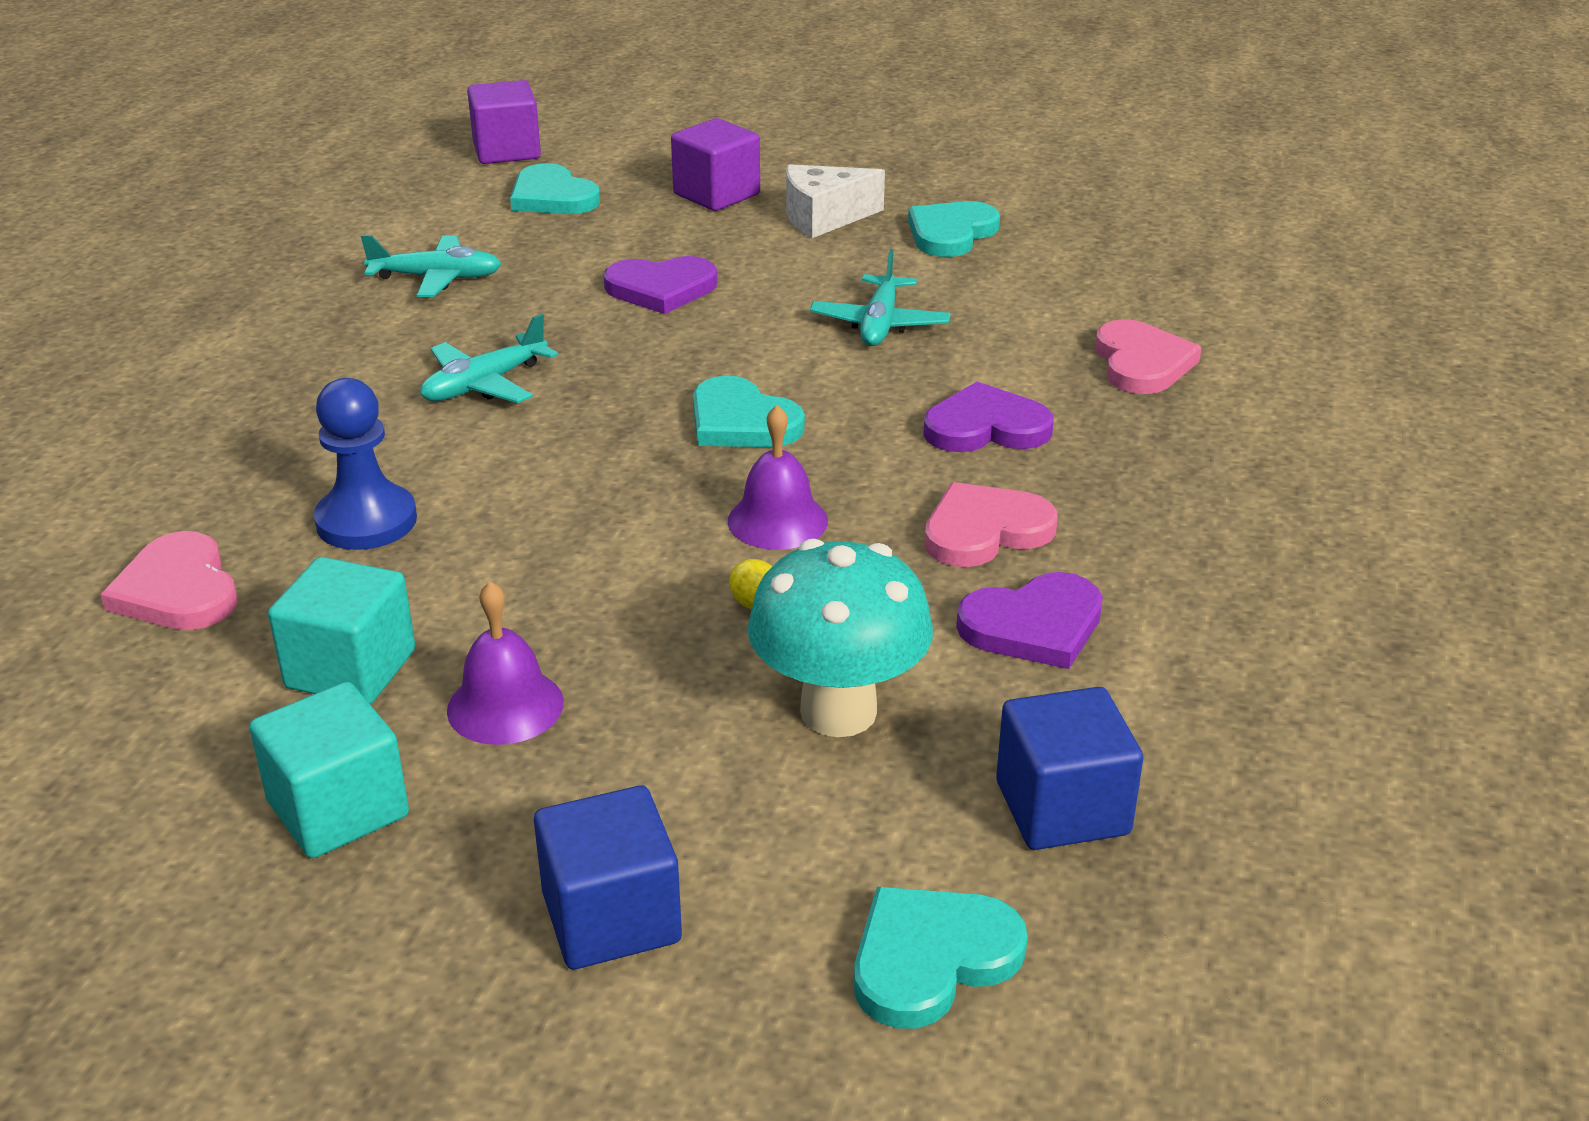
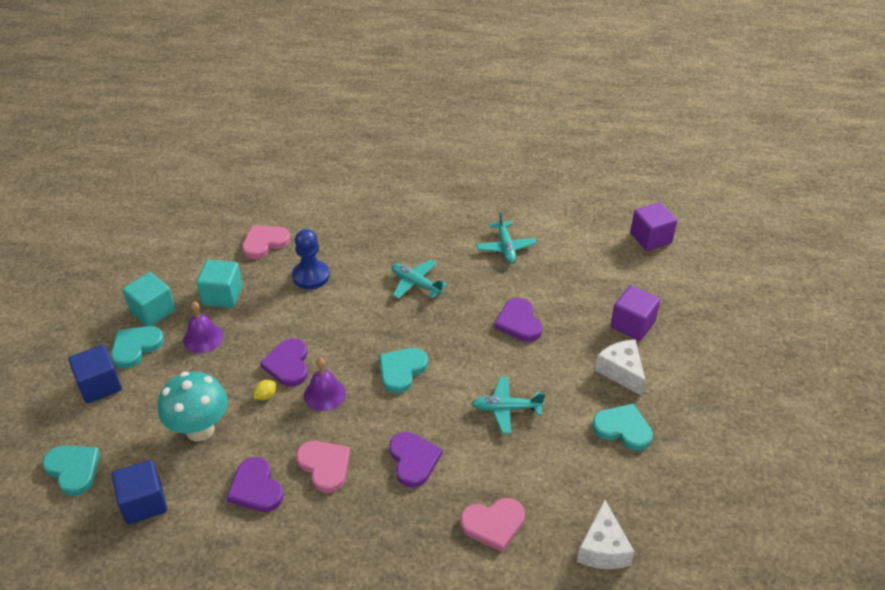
camera: 80 degrees right, 10 degrees up
(552, 197) = (604, 265): turquoise heart -> turquoise heart (136, 347)
(664, 568) = (288, 364): none -> purple heart
(1190, 279) = (603, 548): none -> white cheese

